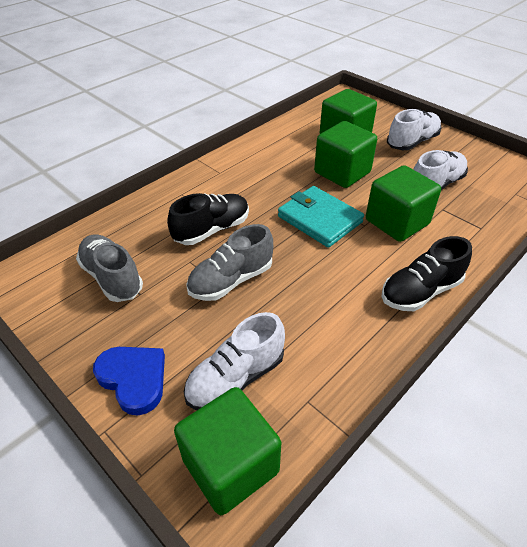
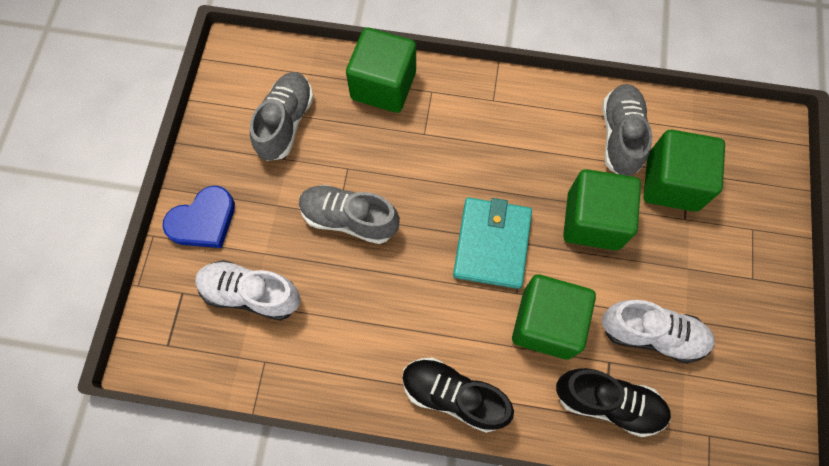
camera: 55 degrees right, 25 degrees up
(133, 379) = (203, 221): blue heart -> blue heart turned 45 degrees clockwise
(212, 230) = (401, 156): black shoe -> black shoe (608, 403)
(230, 465) = (178, 339): green cube -> green cube (383, 85)
(298, 140) = (620, 136): none -> grey shoe
(412, 142) = (727, 266): white shoe -> none

